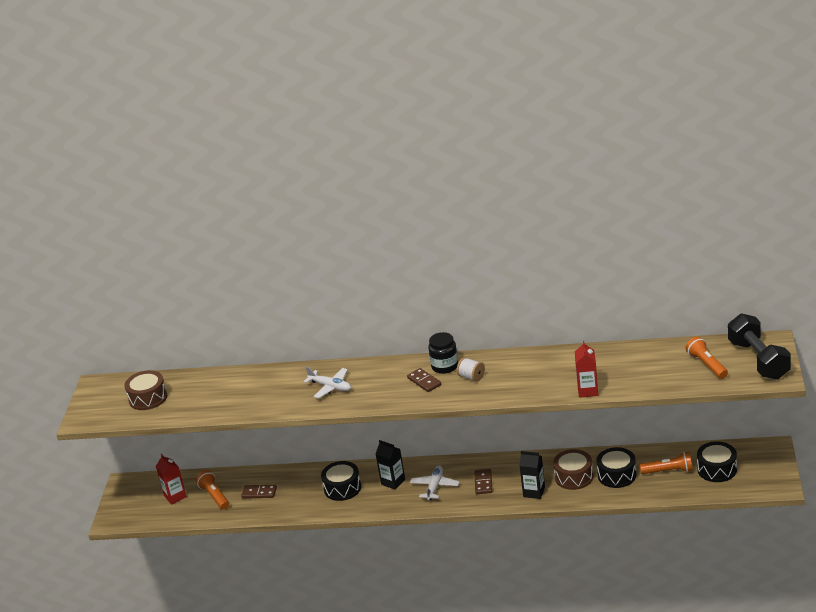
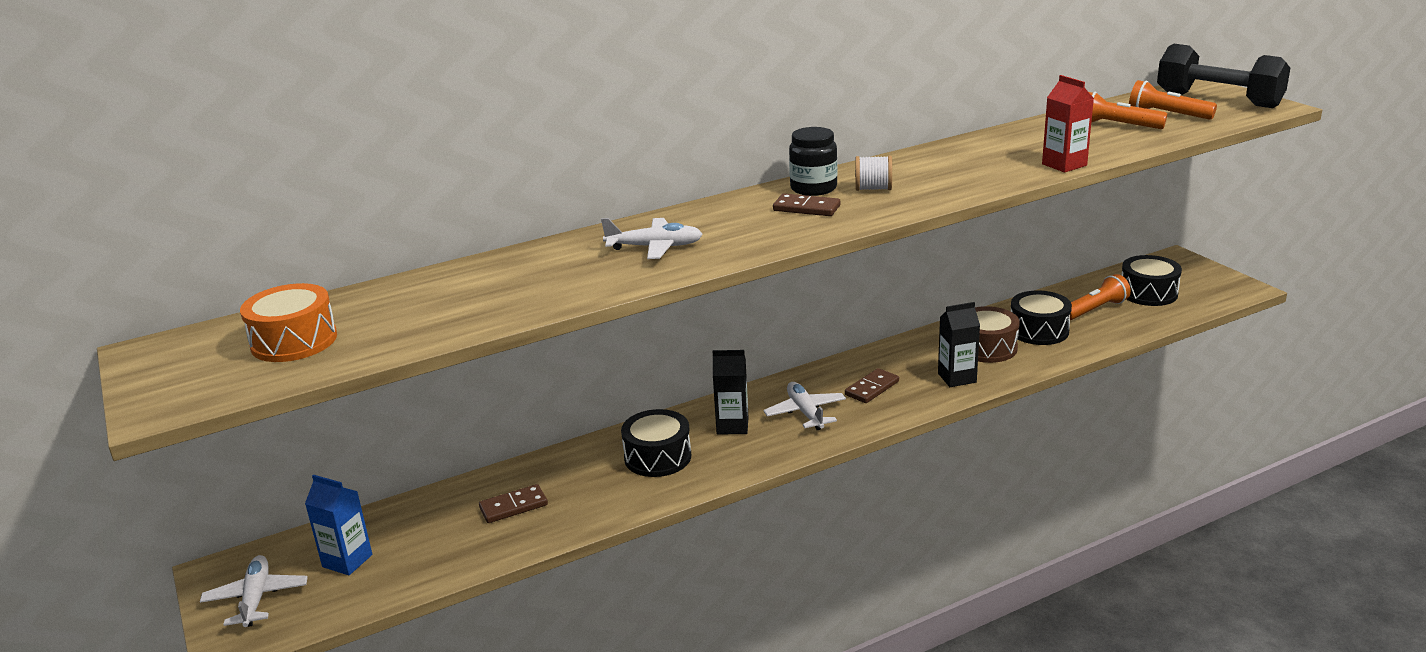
camera: 35 degrees left, 5 degrees down
(131, 502) = (256, 598): none -> white plane
(148, 398) = (294, 341): brown drum -> orange drum
(175, 496) = (347, 561): red carton -> blue carton
(214, 496) = (429, 536): orange flashlight -> orange flashlight (1117, 126)
(483, 483) = (872, 388): brown domino -> brown domino turned 75 degrees clockwise

